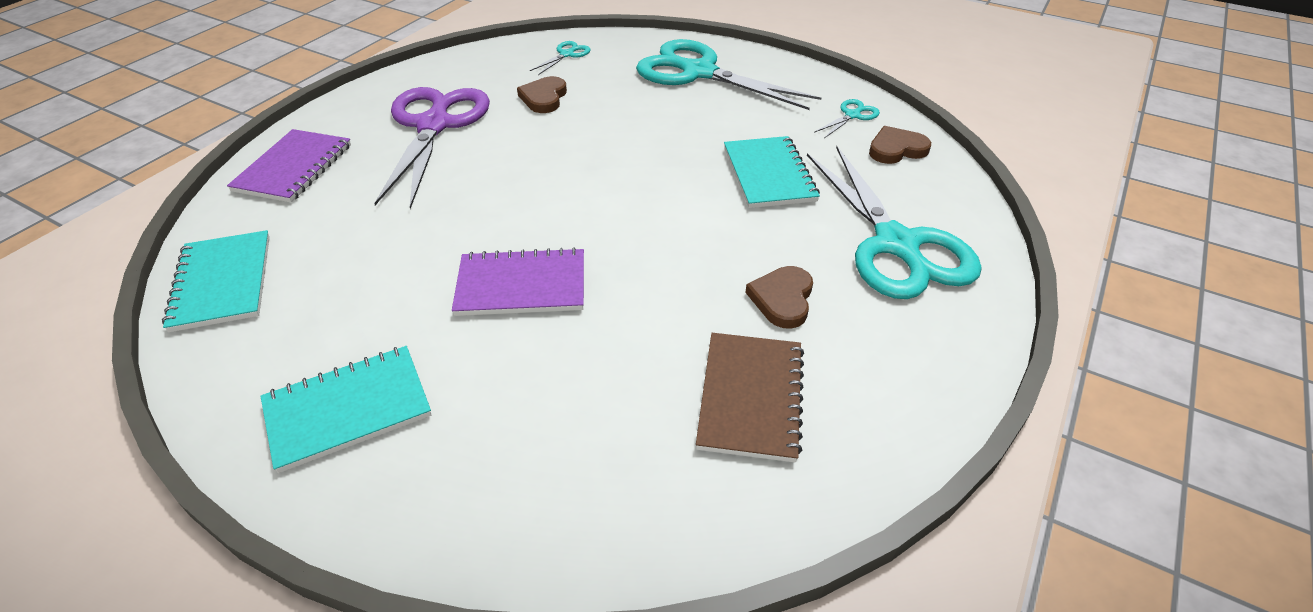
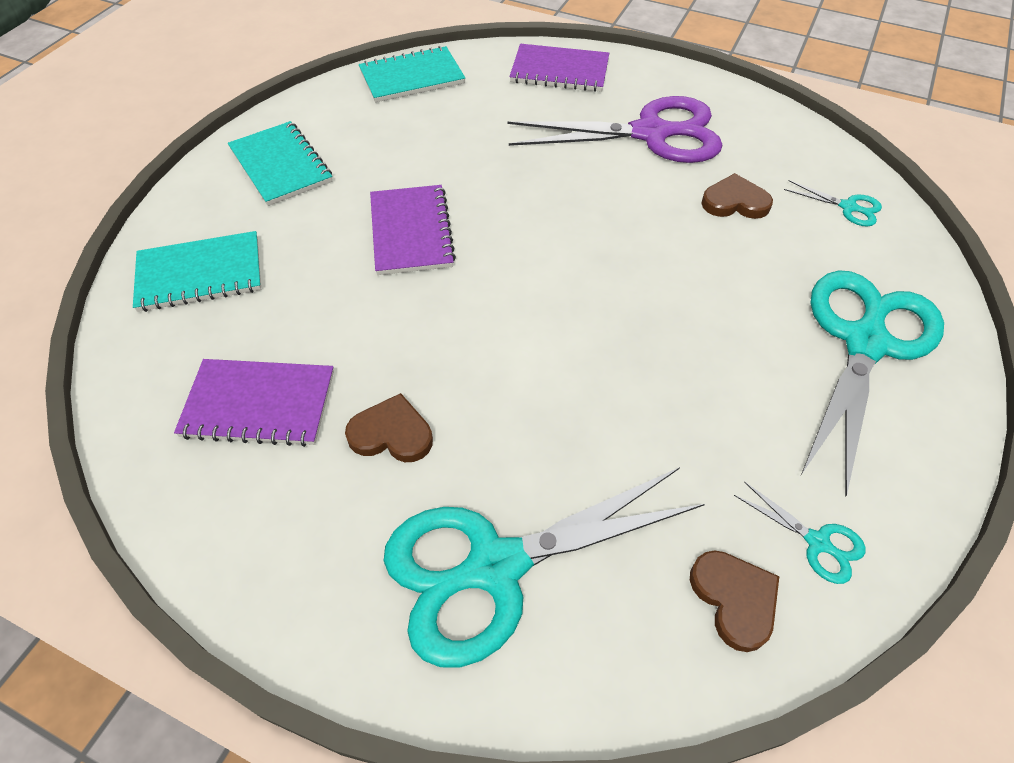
camera: 85 degrees right, 10 degrees up
(750, 397) = (259, 404): brown notebook -> purple notebook
(768, 174) = (626, 425): turquoise notebook -> turquoise notebook (200, 274)

